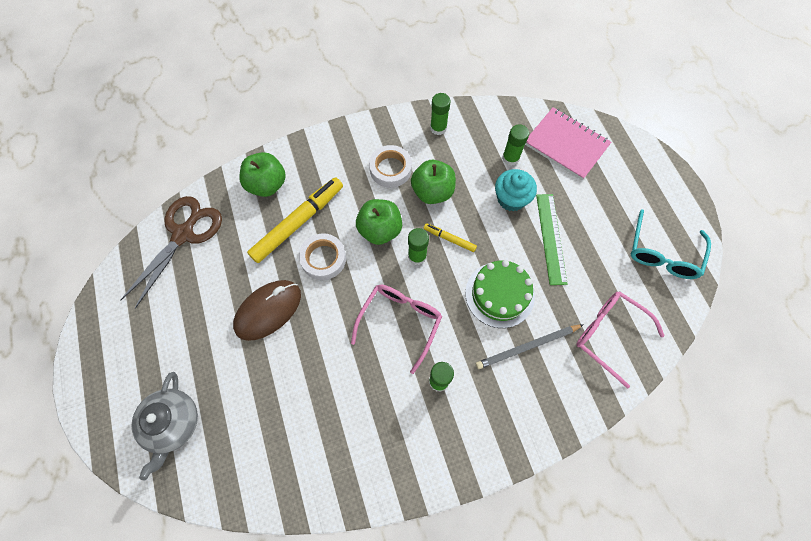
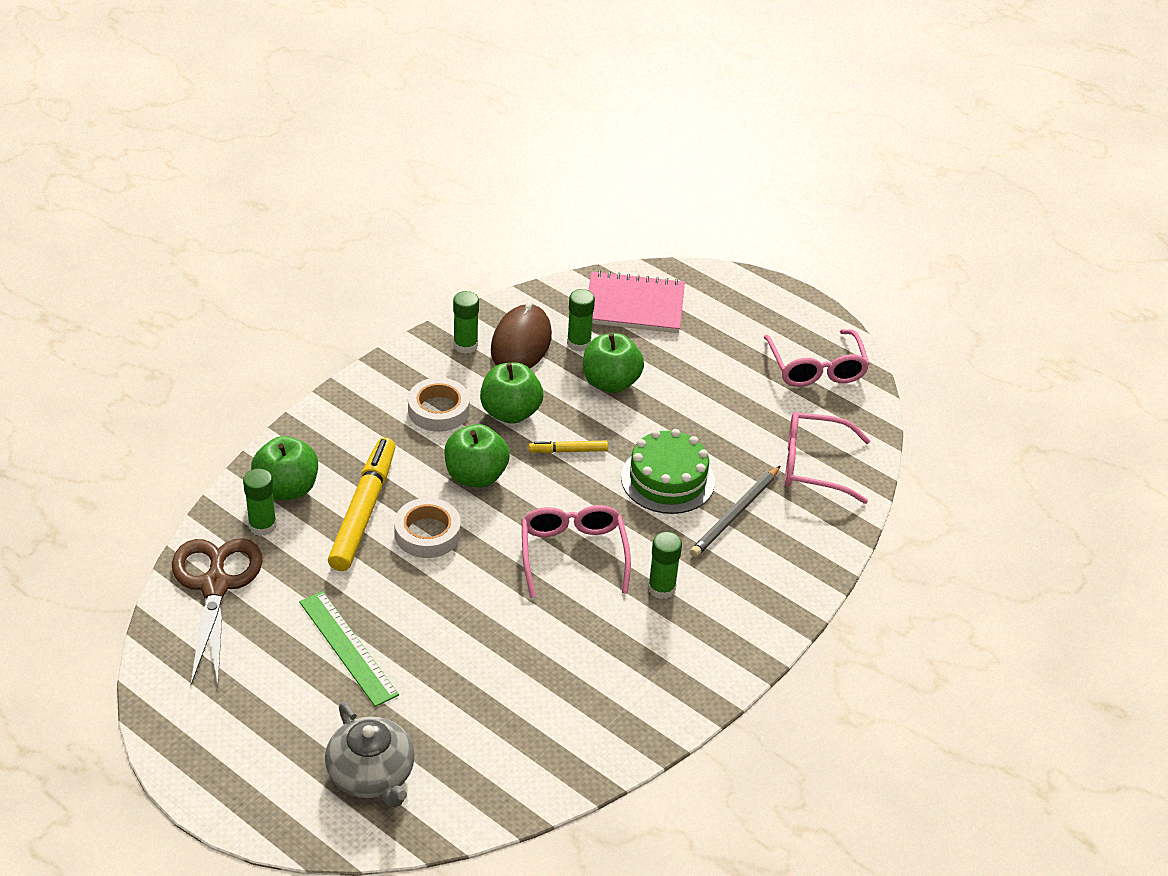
camera: 35 degrees left, 25 degrees down
(268, 310) = (399, 613): brown mouse -> brown mouse (521, 343)
(417, 256) = (542, 483): green glue stick -> green glue stick (262, 525)
(511, 198) = (610, 383): turquoise cupcake -> green apple
(551, 238) = (685, 402): green ruler -> green ruler (348, 647)
(662, 253) = (816, 368): turquoise glasses -> pink glasses

